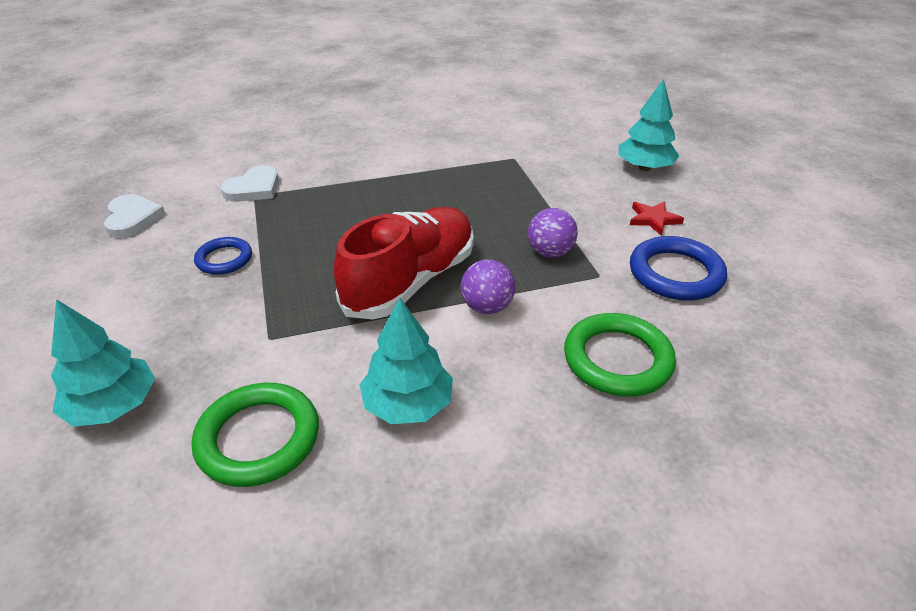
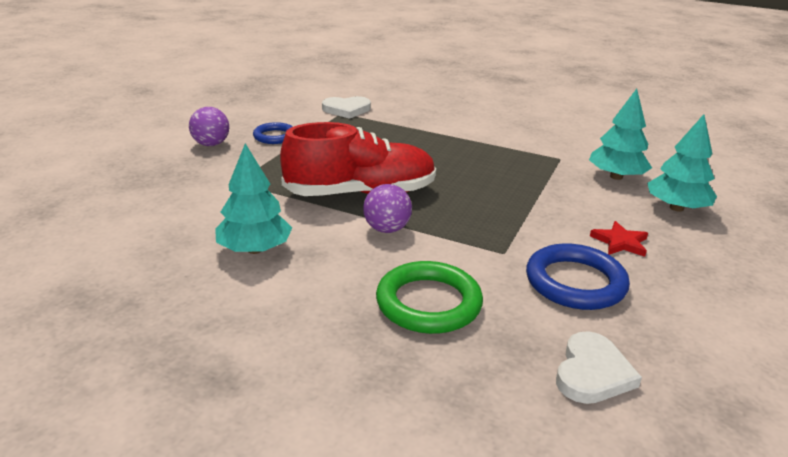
camera: 40 degrees right, 10 degrees down
(113, 406) = (125, 174): turquoise tree -> turquoise tree (616, 177)
(132, 218) = (260, 100): white heart -> white heart (592, 373)
(258, 438) = (160, 221): green ring -> none
(550, 252) = (488, 222): purple ball -> purple ball (211, 144)

